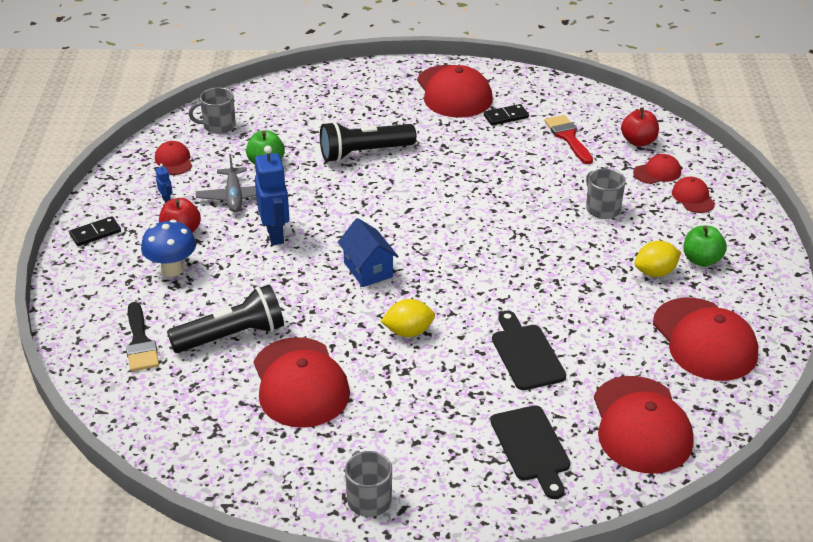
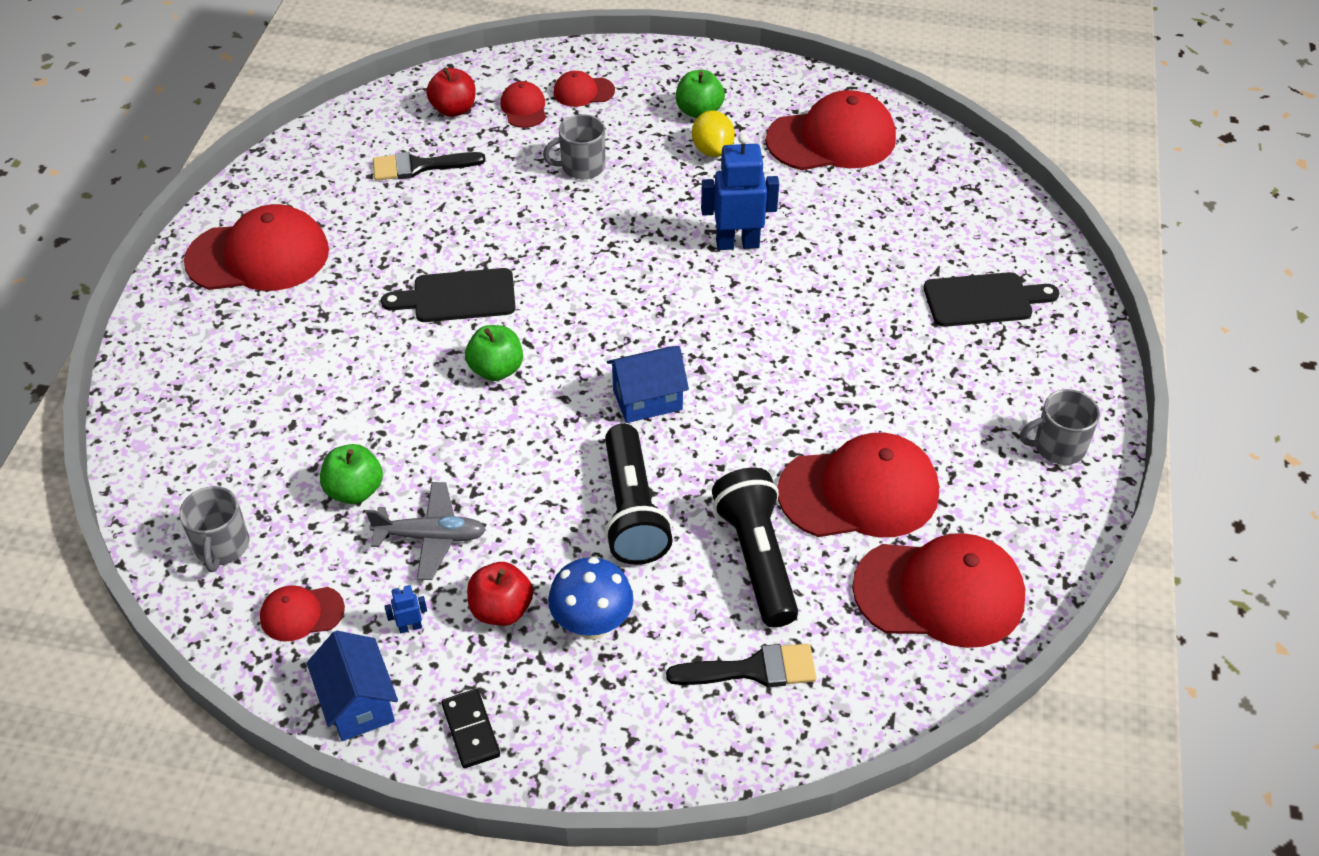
camera: 80 degrees left, 10 degrees up
(113, 191) = (358, 703): none -> blue house
(275, 235) = (542, 493): blue robot -> blue robot (737, 243)
(364, 153) = (374, 373): black flashlight -> black flashlight (632, 511)
(379, 200) = (496, 369): none -> green apple
(408, 332) = (779, 375): yellow lemon -> none
(506, 117) = (346, 214): black domino -> none
(526, 354) = (834, 278): black cutting board -> black cutting board (458, 297)
(568, 137) = (419, 166): red brush -> black brush
(641, 425) = (956, 212): red cap -> red cap (939, 593)

